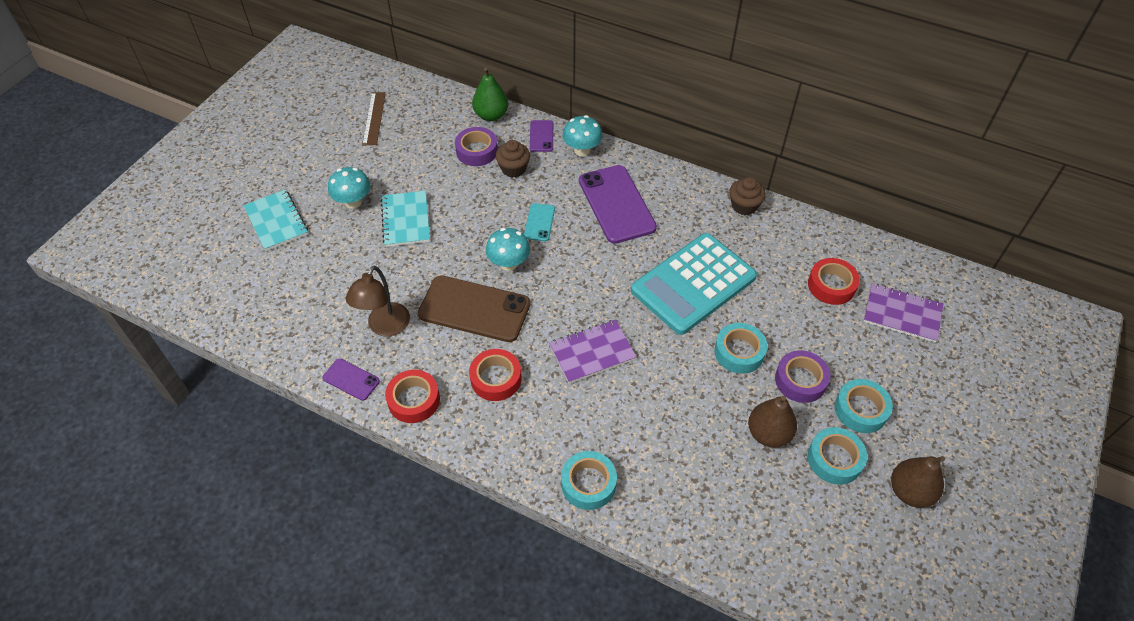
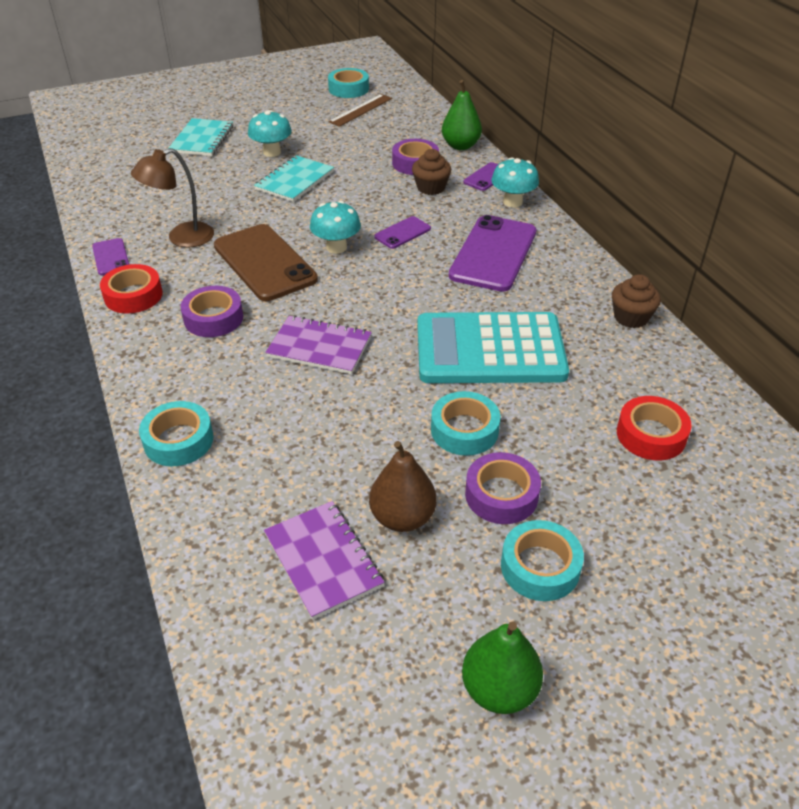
camera: 40 degrees right, 10 degrees down
(496, 379) = (213, 318): red tape -> purple tape
(539, 222) = (402, 233): turquoise phone -> purple phone
(834, 459) = (447, 591): turquoise tape -> turquoise tape (348, 89)
(902, 314) = (713, 512): purple notebook -> purple notebook (323, 560)
(910, 492) = (499, 689): brown pear -> green pear

